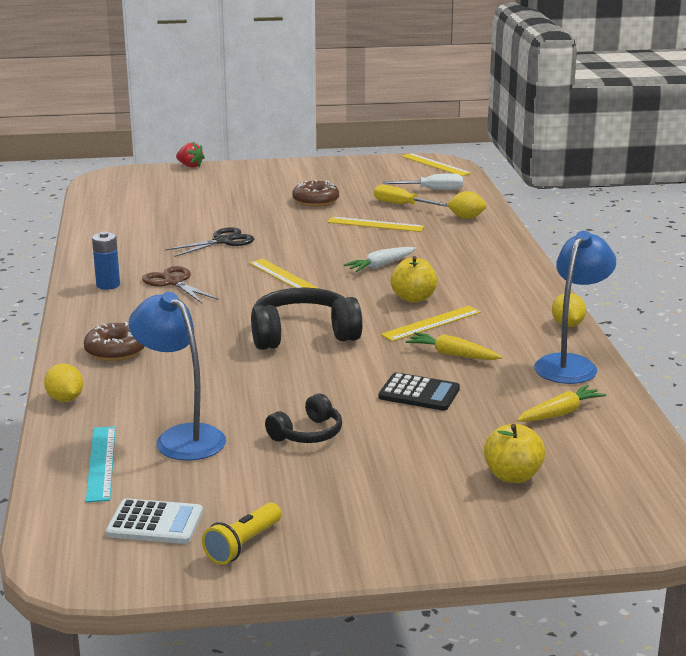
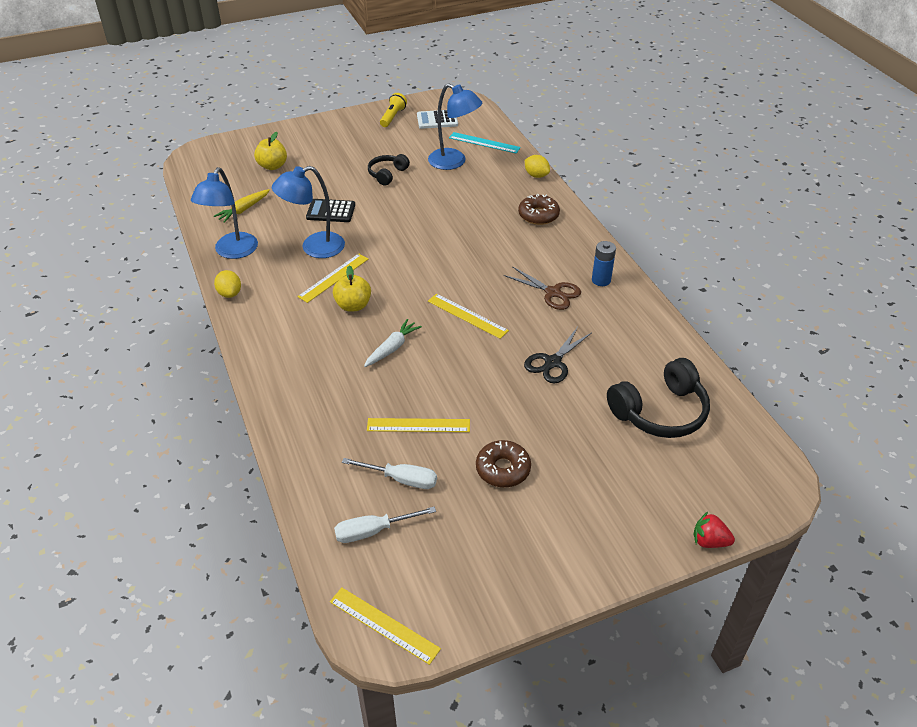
camera: 165 degrees right, 20 degrees up
(101, 463) = (484, 142): turquoise ruler -> turquoise ruler turned 45 degrees counterclockwise
(303, 334) = (423, 250): black headphones -> black headphones (660, 412)
(402, 205) = (401, 479): yellow screwdriver -> white screwdriver
(452, 354) = (314, 248): yellow carrot -> blue lamp
(466, 218) = (323, 461): yellow lemon -> none

